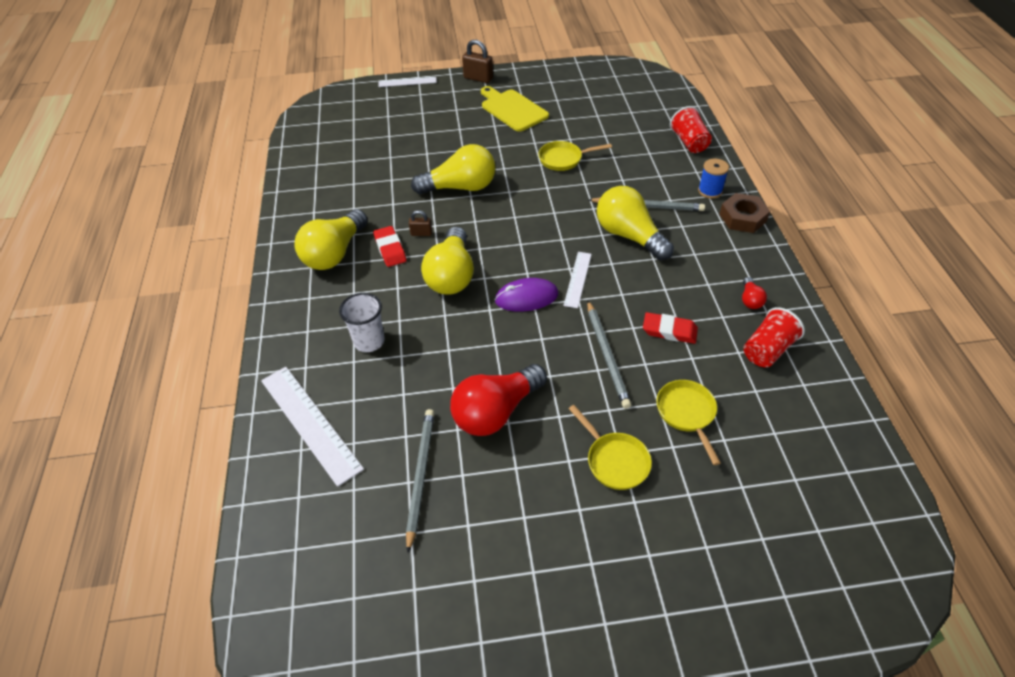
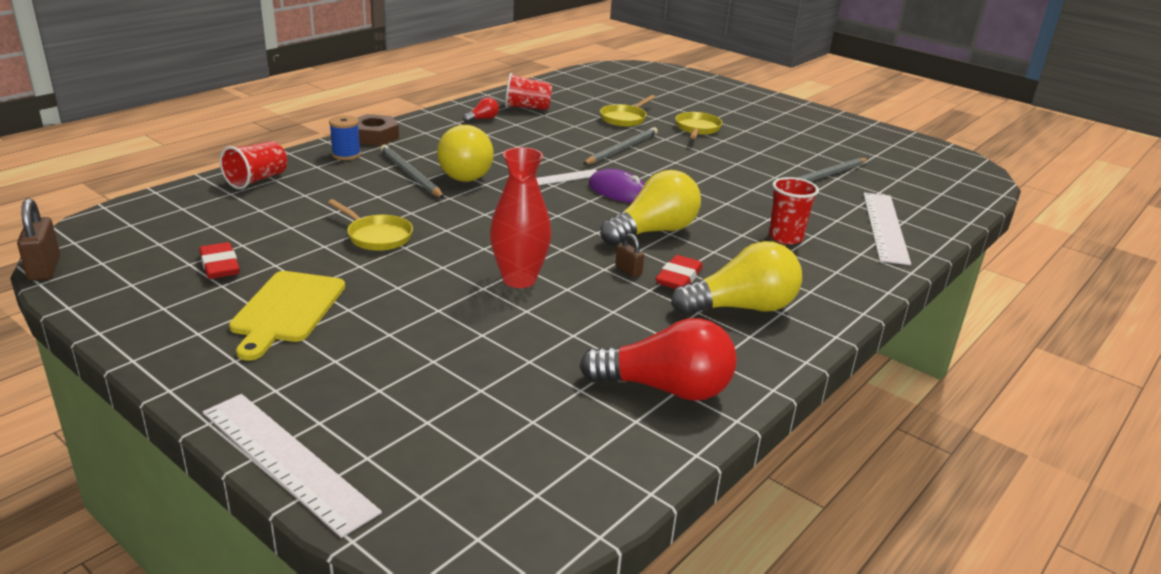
camera: 135 degrees left, 20 degrees down
(369, 341) = (785, 237): white cup -> red cup
(407, 82) = (286, 461): white ruler -> white ruler, size x1.75
(460, 187) = (519, 279): yellow light bulb -> red vase
(478, 78) = (205, 381): brown padlock -> brown padlock (44, 268)
(496, 411) = (737, 169): red light bulb -> red light bulb (665, 388)
(669, 331) = (561, 136): red eraser -> red eraser (220, 265)

